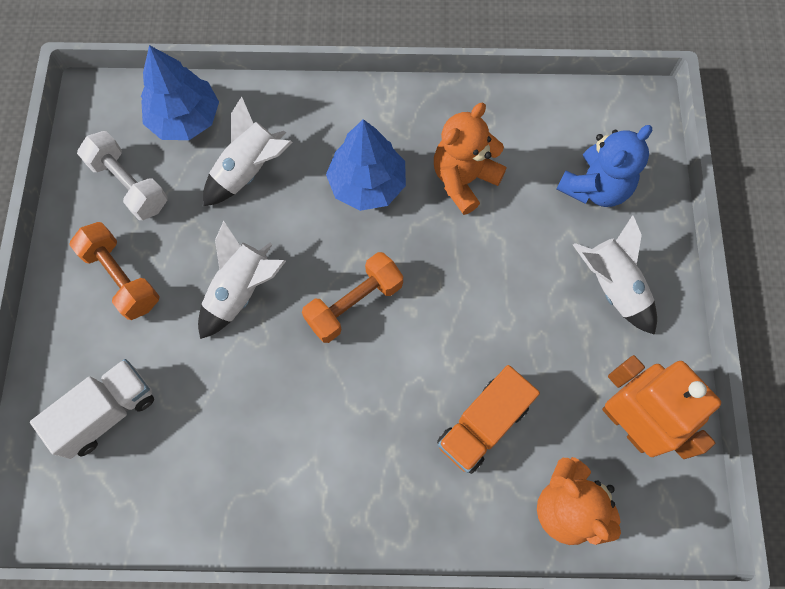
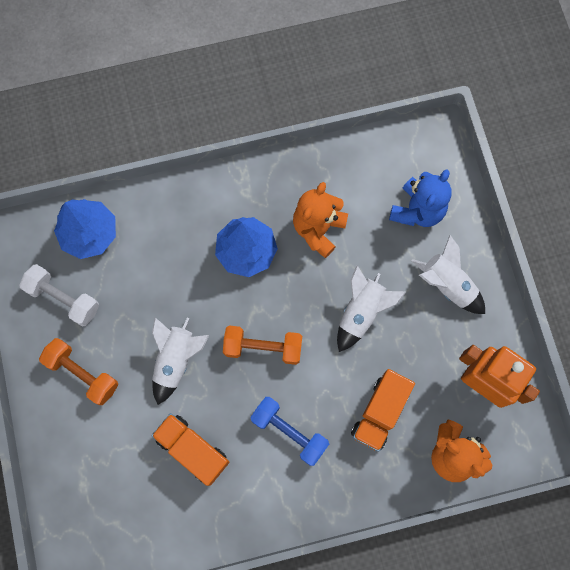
camera: 15 degrees left, 5 degrees up
(107, 413) = (106, 477): white truck -> none
(227, 407) = (192, 450): none -> orange truck
(249, 171) = (153, 264): white rocket -> white rocket (361, 312)
(354, 304) = (263, 347): orange dumbbell -> orange dumbbell turned 60 degrees clockwise
(357, 418) = (289, 432): none -> blue dumbbell

